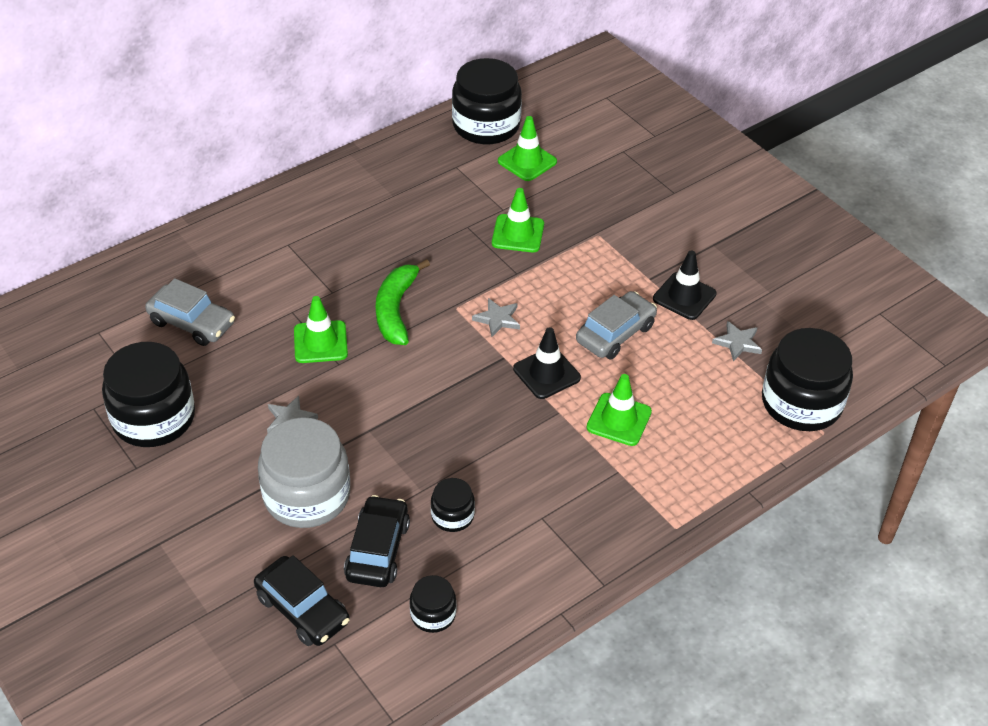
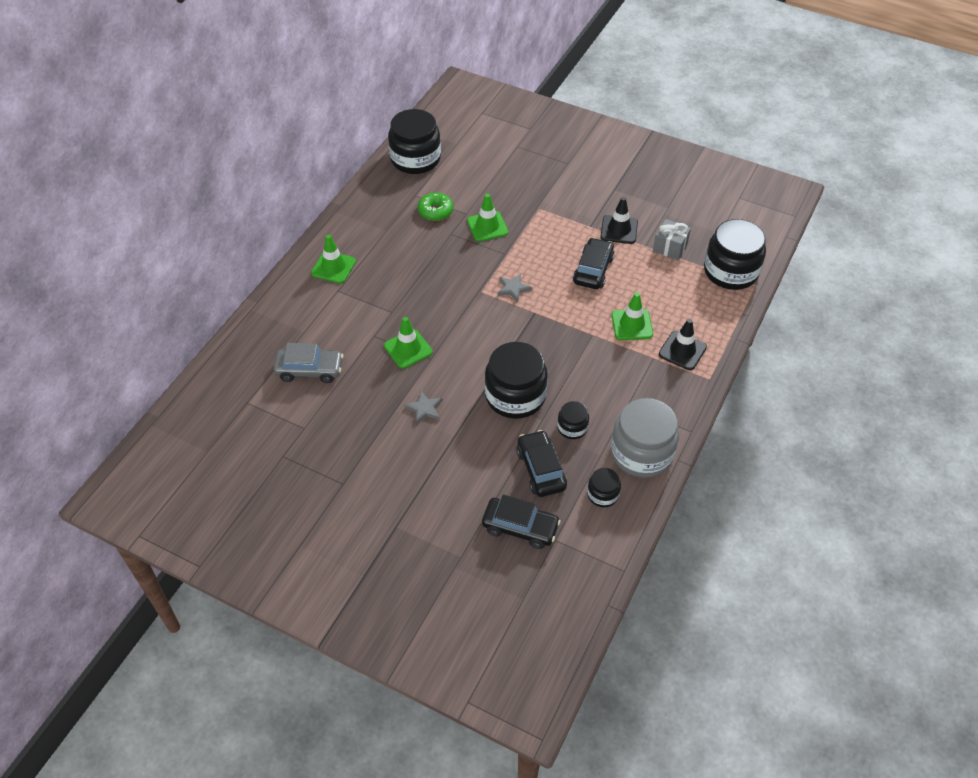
camera: 25 degrees left, 5 degrees up
(153, 418) = (330, 445): black jar -> black jar (515, 396)
(307, 495) = (471, 454): grey jar -> grey jar (641, 453)
(396, 310) = (443, 308): green banana -> none
(467, 194) = (435, 211): none -> green donut
(527, 161) = (460, 175): green traffic cone -> green traffic cone (333, 267)
(546, 373) = (568, 312): black traffic cone -> black traffic cone (682, 351)
(615, 333) = (593, 270): grey car -> black car
(737, 343) = (670, 248): grey star -> grey gift

